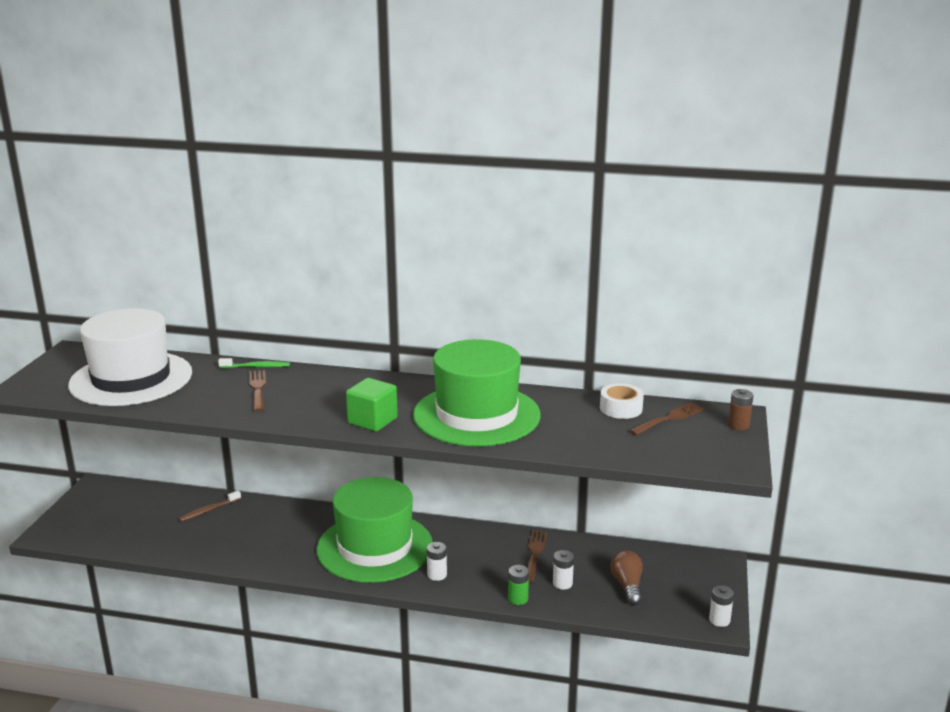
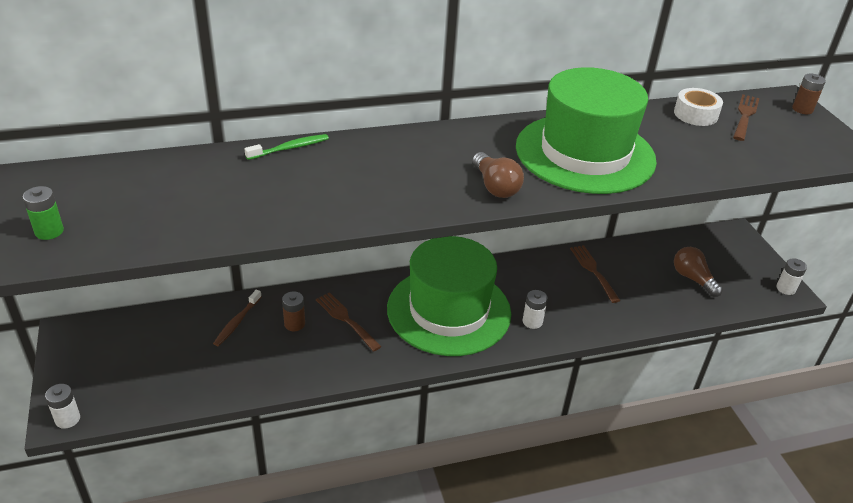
camera: 30 degrees left, 15 degrees up
(131, 379) = (150, 201): white hat -> none
(247, 523) = (294, 324): none -> brown battery
(258, 389) = (325, 177): brown fork -> brown fork (346, 319)
(372, 421) = (495, 186): green cube -> brown light bulb
(518, 599) = (622, 322): green battery -> green battery (49, 231)
(562, 583) = (642, 294): white battery -> white battery (67, 419)

